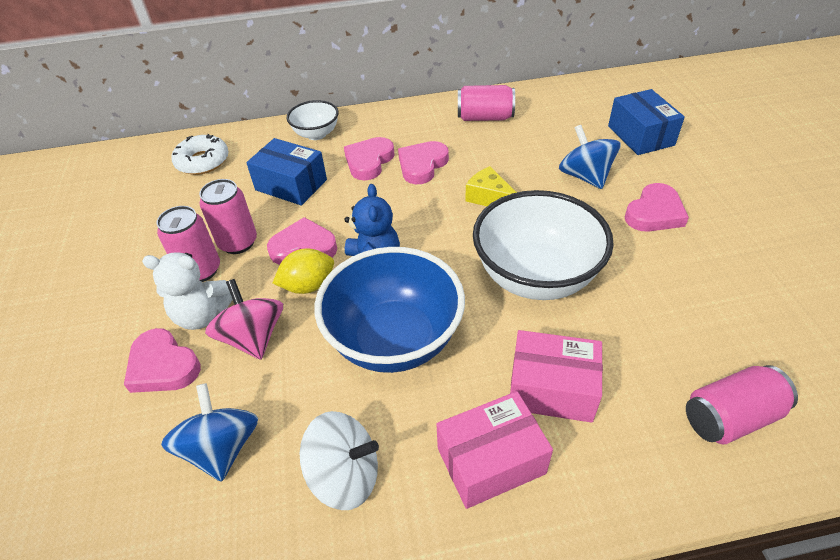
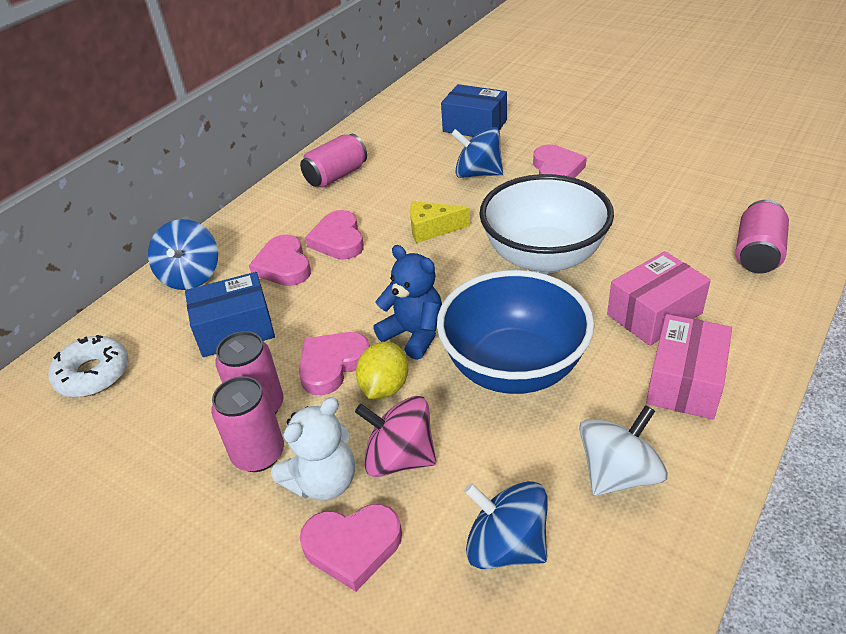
camera: 45 degrees left, 5 degrees down
(316, 134) = (191, 276): white bowl -> blue spinning top

